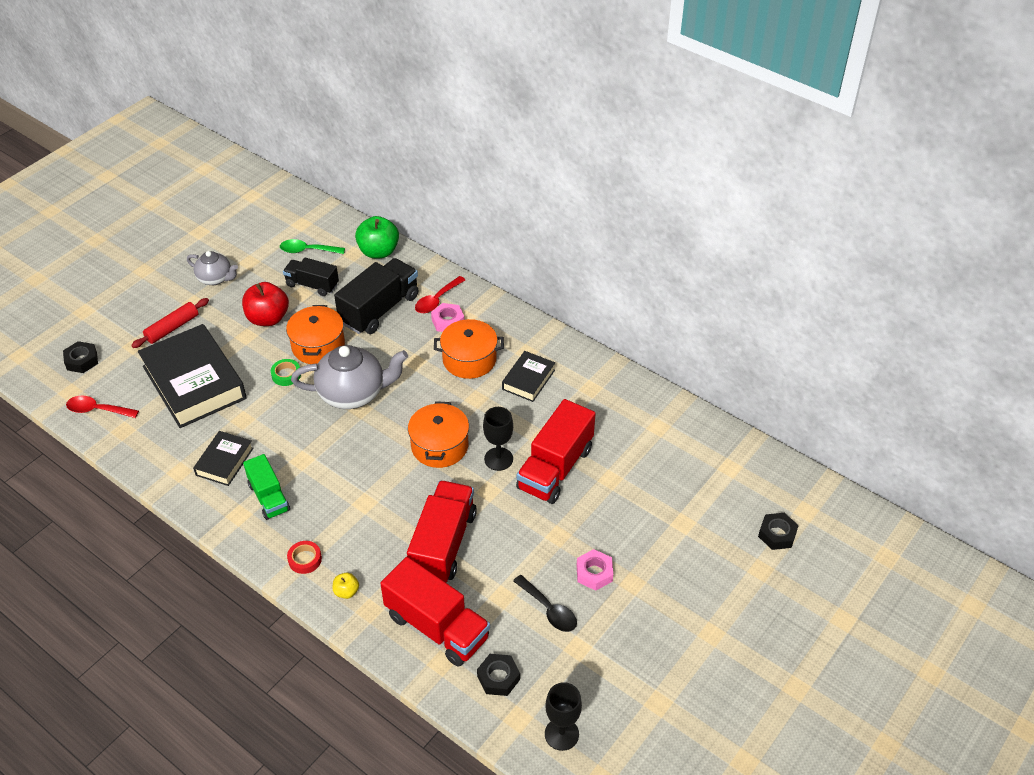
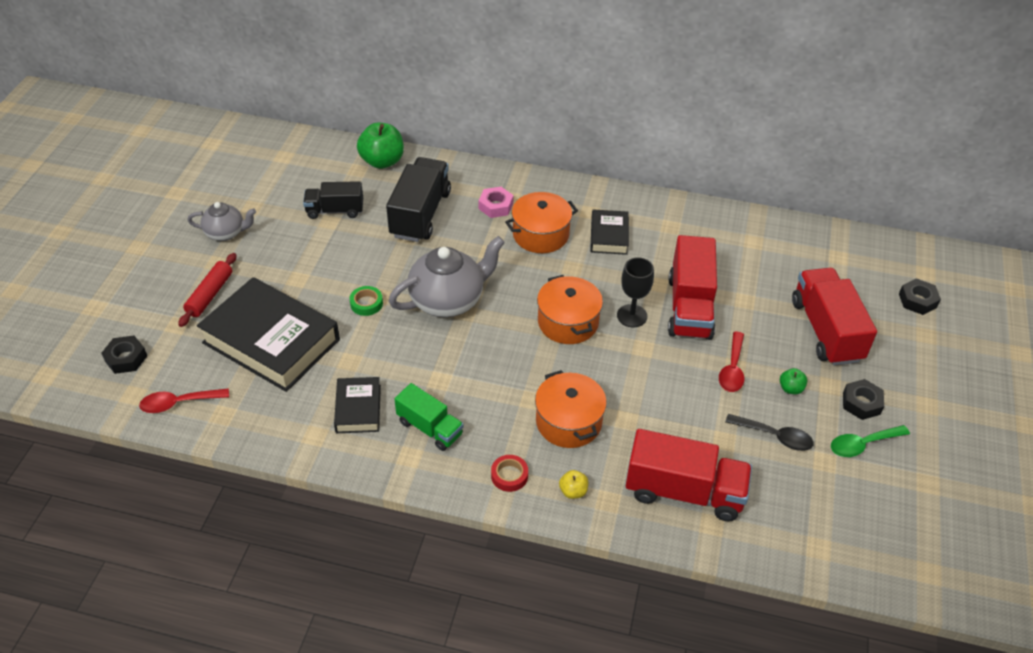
camera: 25 degrees left, 0 degrees up
(268, 318) = (309, 255): red apple -> none
(307, 250) = (307, 180): green spoon -> green spoon (862, 444)
(318, 346) = (381, 266): orange pot -> orange pot (568, 422)
(437, 300) = (471, 190): red spoon -> red spoon (732, 369)
(443, 544) = (636, 412): red truck -> red truck (826, 330)
(498, 678) = (774, 517): black nut -> black nut (861, 403)
(561, 734) = (867, 546): black goblet -> none
(594, 573) = (790, 388): pink nut -> green apple

